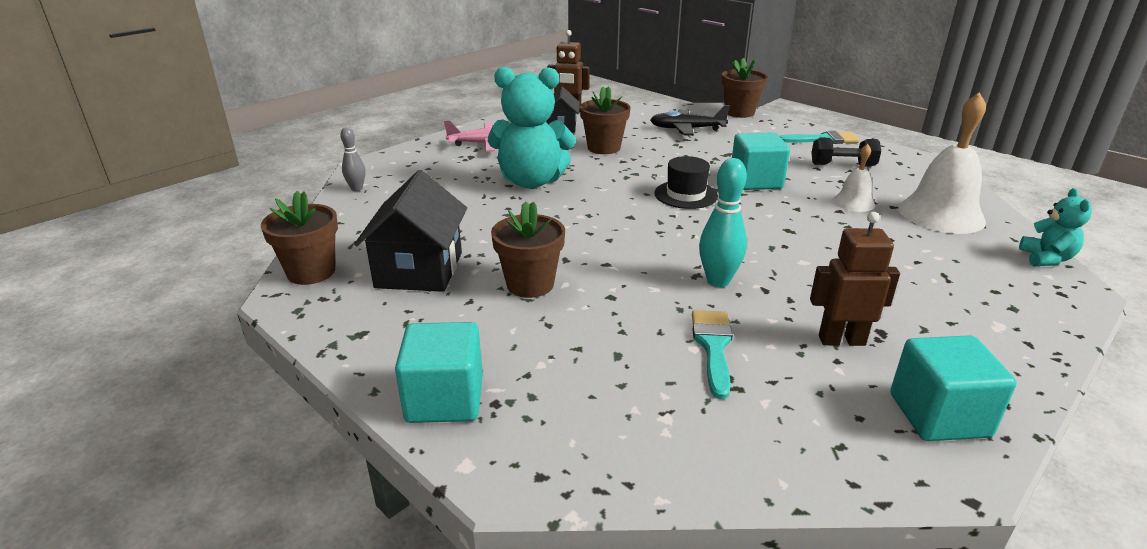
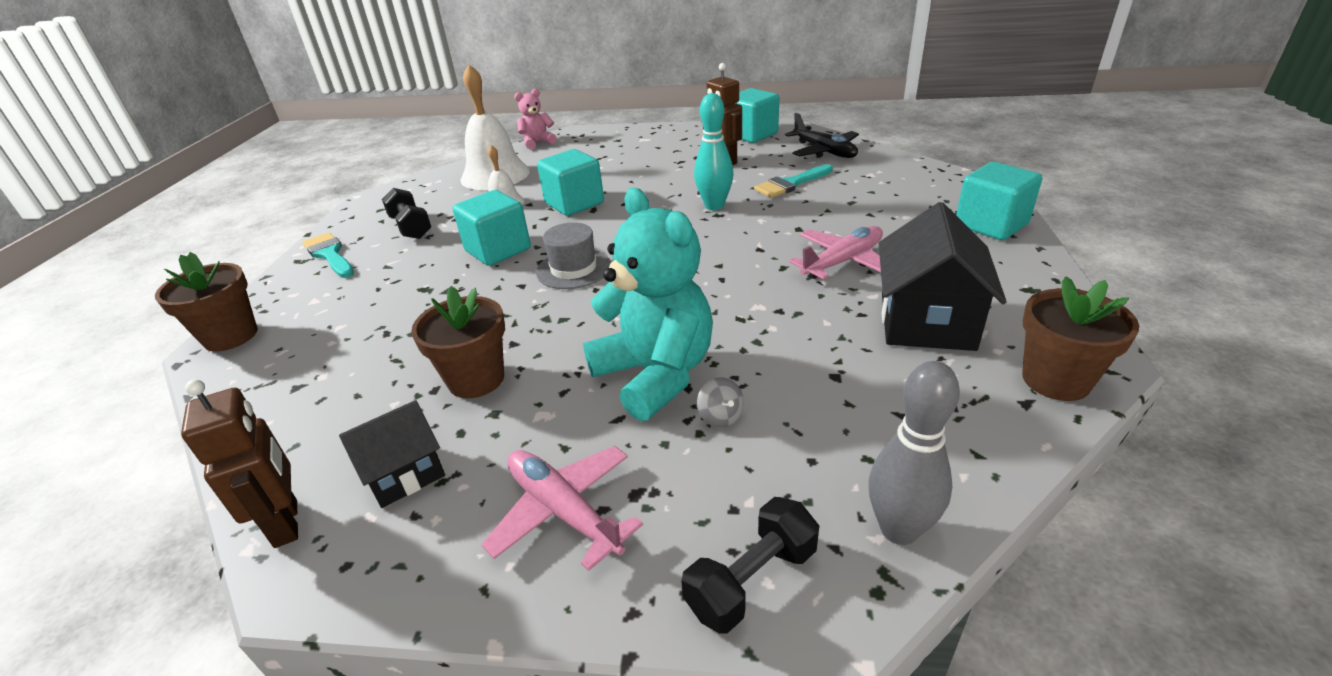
camera: 125 degrees left, 5 degrees up
(357, 188) = (899, 529): grey bowling pin -> grey bowling pin, size x1.62
(399, 160) = (751, 580): none -> black dumbbell
(419, 270) = (926, 321): black house -> black house turned 45 degrees counterclockwise
(475, 183) = (720, 417): none -> grey spinning top
(530, 284) = (843, 261): brown flower pot -> pink plane
(686, 129) = (340, 348): black plane -> black plane (824, 151)
(686, 195) = (573, 269): black hat -> grey hat
(814, 226) = (574, 203): none -> turquoise cube
(1046, 259) = (537, 143): turquoise teddy bear -> pink teddy bear

